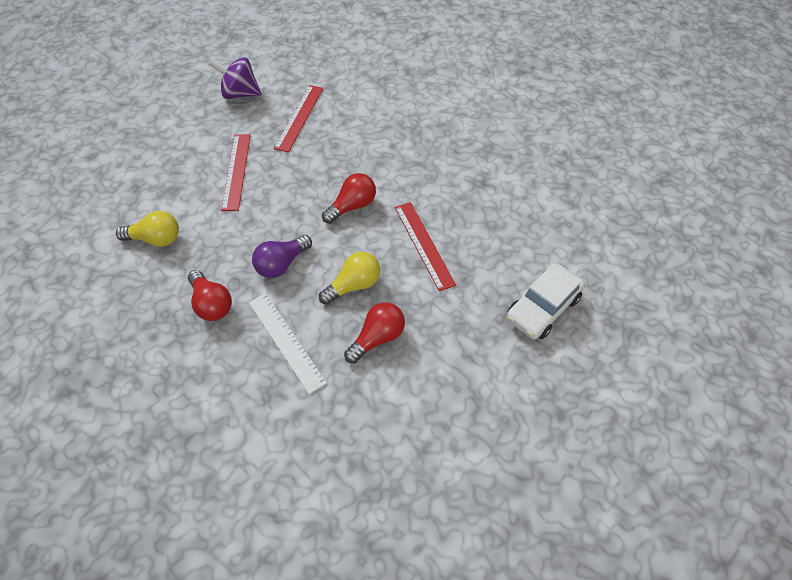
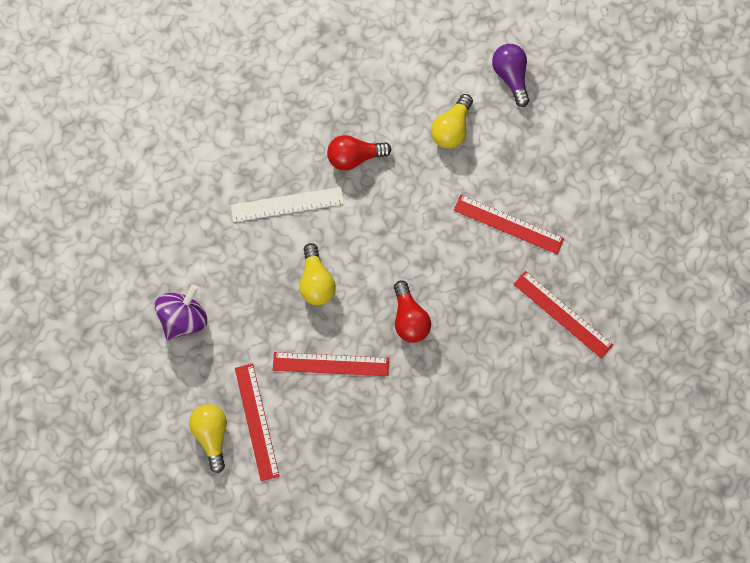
camera: 115 degrees right, 20 degrees up
(240, 94) = (630, 264): purple spinning top -> purple spinning top (184, 317)
(281, 264) = (370, 228): purple light bulb -> purple light bulb (510, 76)
(377, 338) = (254, 278): red light bulb -> none
(508, 279) = (256, 421): none -> red ruler
(543, 308) = (212, 434): white car -> yellow light bulb

